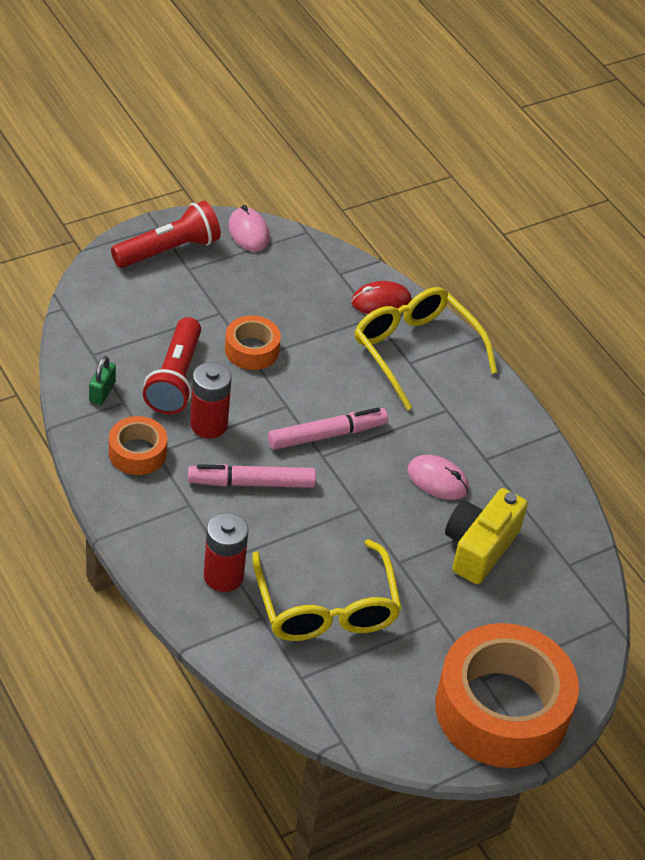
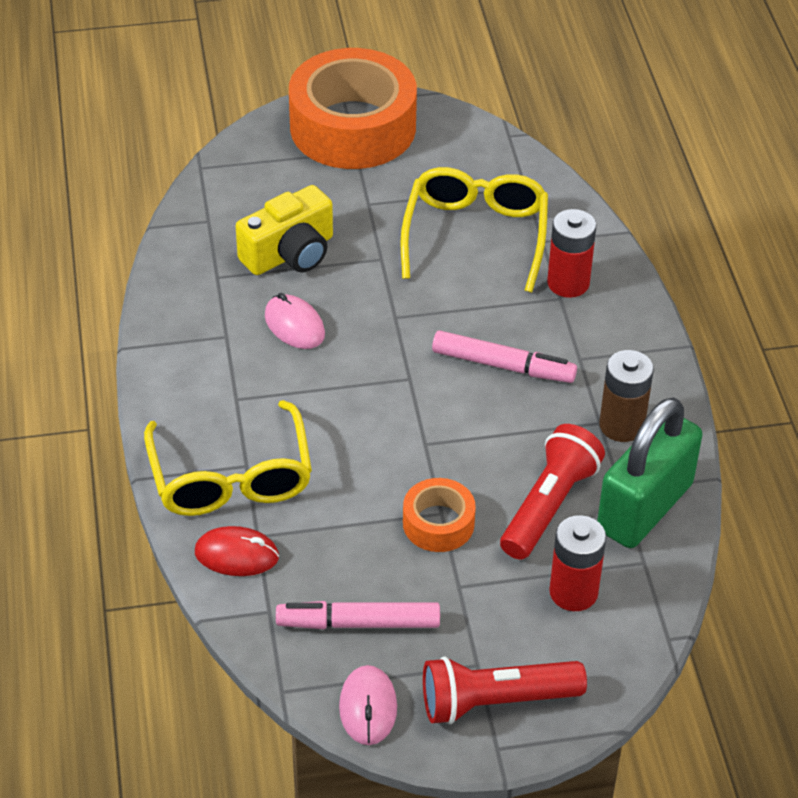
camera: 155 degrees left, 0 degrees up
(102, 392) = (644, 507): green padlock -> green padlock, size x2.50
(137, 453) = (621, 425): orange tape -> brown battery
(208, 424) = (527, 440): red battery -> red battery (573, 592)
(327, 435) = (393, 399): pink marker -> pink marker (358, 623)

